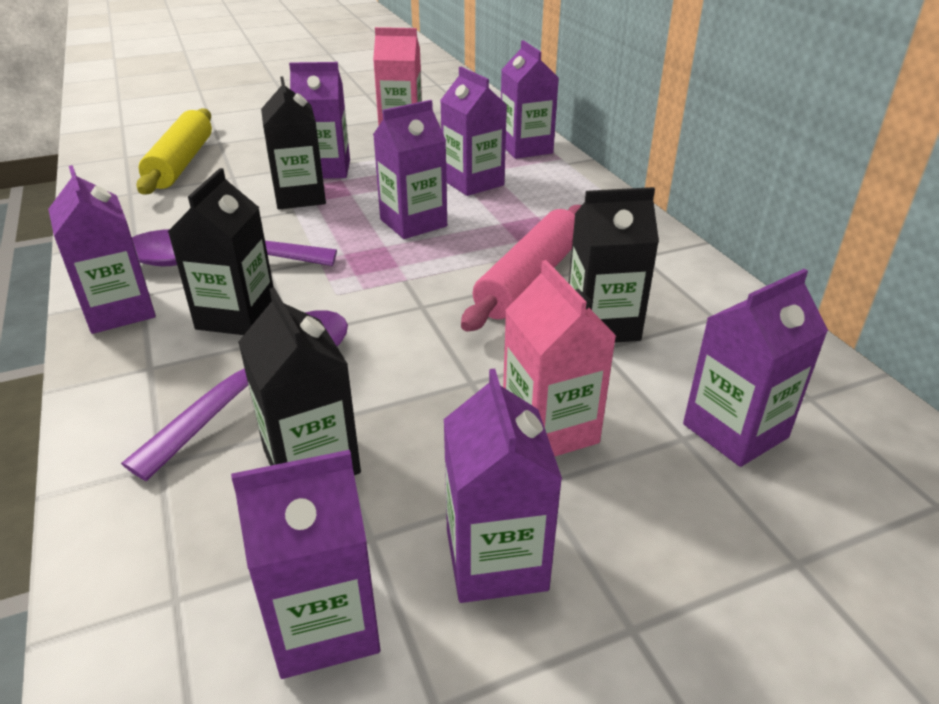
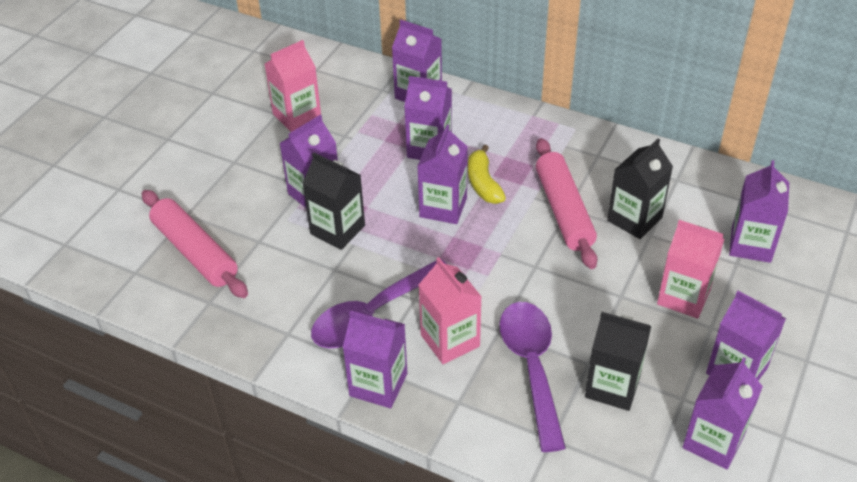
camera: 40 degrees left, 10 degrees up
(181, 163) = (195, 252): yellow rolling pin -> pink rolling pin
(236, 316) = (450, 340): black carton -> pink carton
(481, 224) = (483, 183): none -> yellow banana

